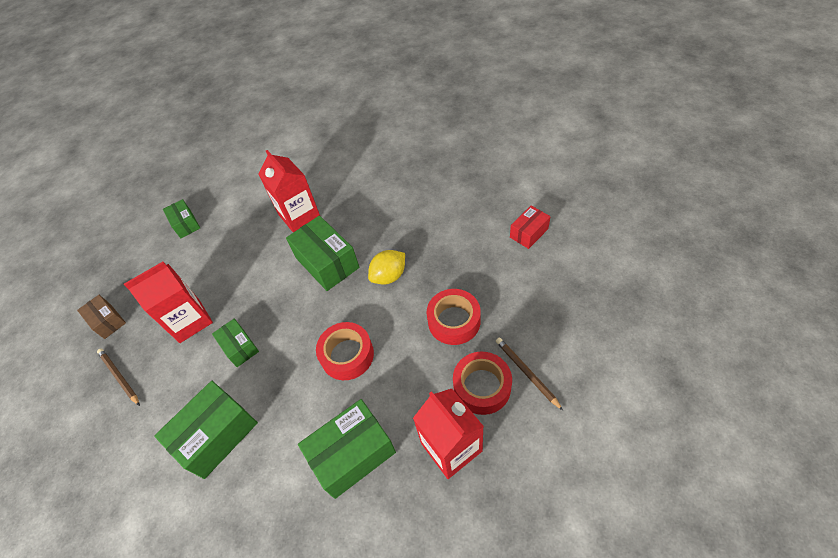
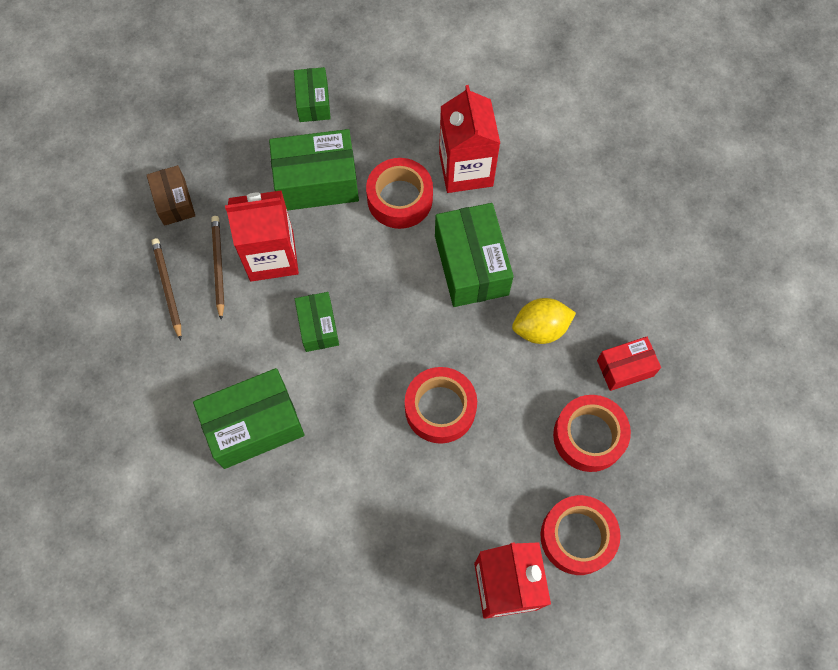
camera: 20 degrees right, 15 degrees up
(264, 249) = (400, 199): none -> red tape
(352, 454) = (393, 532): green box -> green box (317, 182)
(526, 373) = (639, 550): brown pencil -> brown pencil (218, 267)
(529, 233) = (753, 366): red box -> red box (625, 368)

